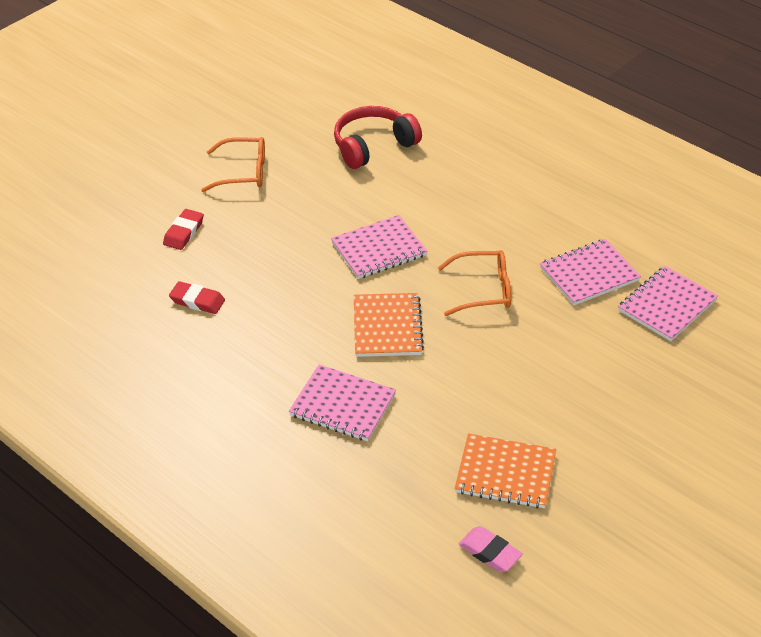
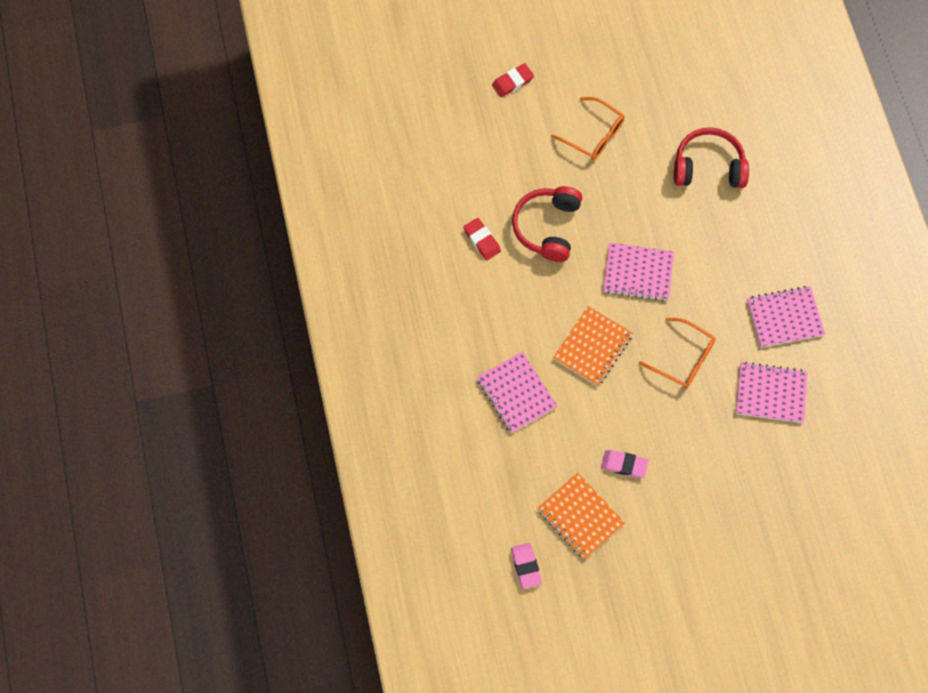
camera: 35 degrees right, 25 degrees up
(184, 232) = (513, 169): red eraser -> red eraser (512, 82)
(257, 259) = (547, 227): none -> red headphones
(507, 404) = (624, 464): none -> pink eraser
(667, 305) = (803, 458): pink notebook -> pink notebook (784, 318)

